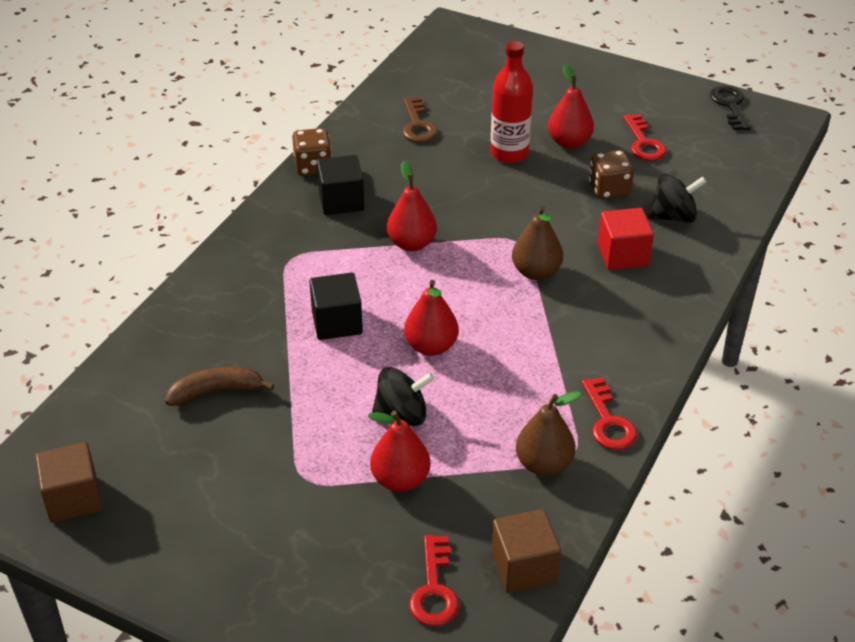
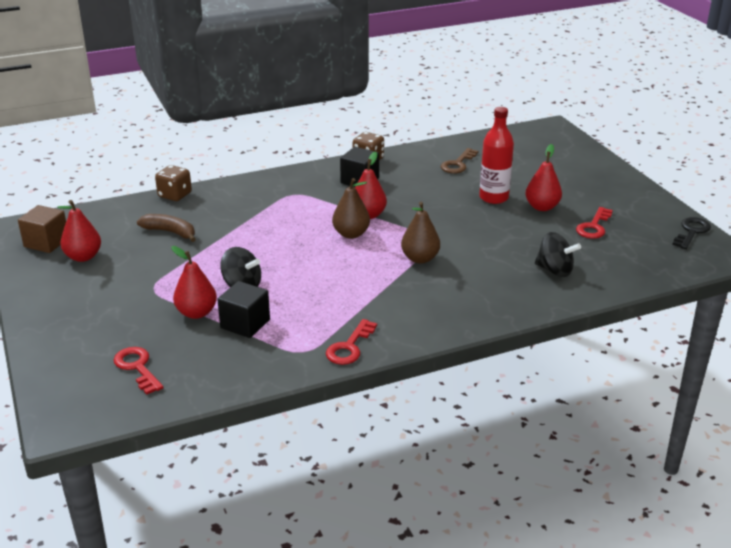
camera: 40 degrees right, 10 degrees down
(337, 322) = (273, 231): black cube -> black cube (245, 324)
(431, 346) = (305, 264): red pear -> red pear (83, 257)
(434, 589) = (137, 368): red key -> red key turned 105 degrees clockwise
(524, 567) = (196, 385): brown cube -> none
(544, 464) = (280, 347): brown pear -> brown pear (351, 234)
(609, 189) = (531, 239): brown dice -> brown dice (175, 195)
(622, 255) = (488, 274): red cube -> none

